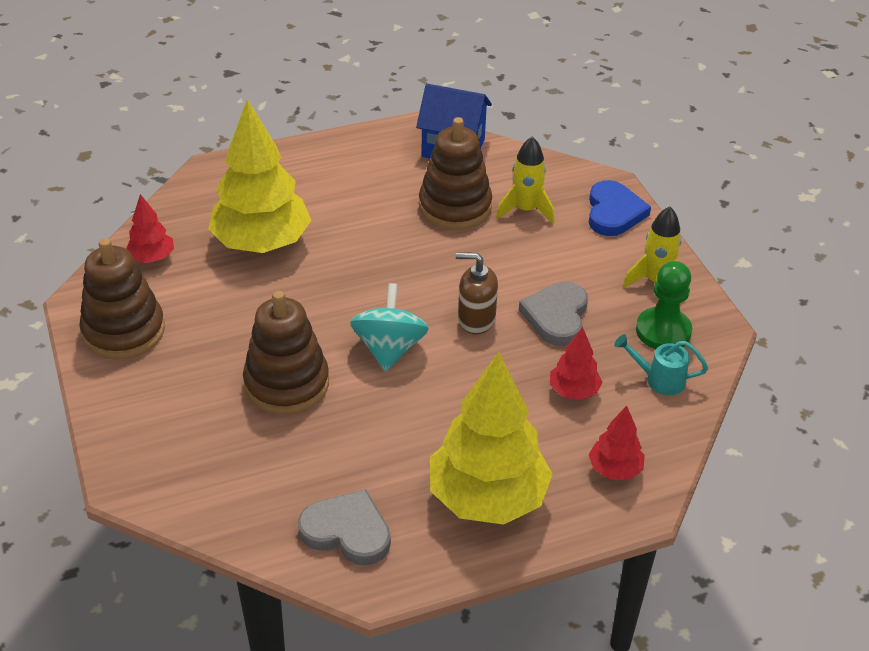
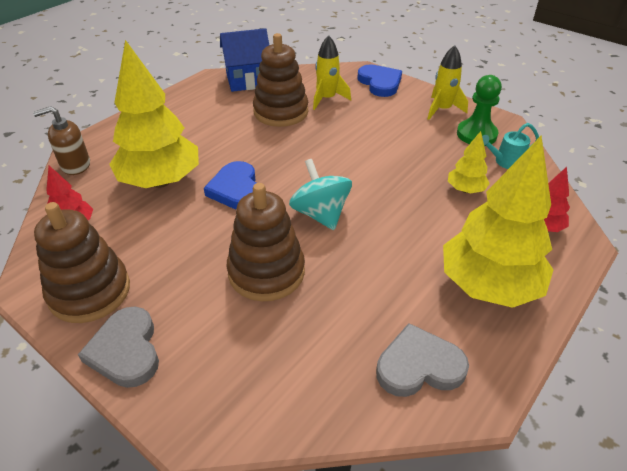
camera: 30 degrees left, 0 degrees up
(328, 285) = (236, 189): none -> blue heart
(476, 319) = (360, 171): brown soap dispenser -> brown soap dispenser (75, 165)
(556, 316) = (408, 150): grey heart -> grey heart (126, 350)
(573, 391) = (465, 190): red tree -> yellow tree

